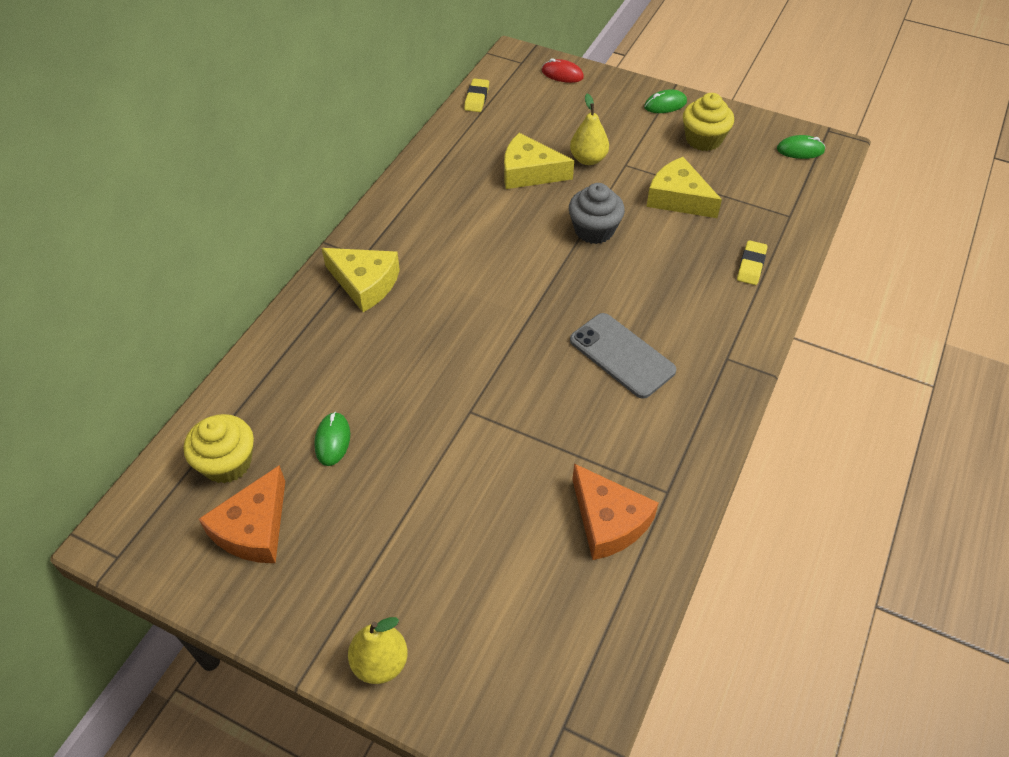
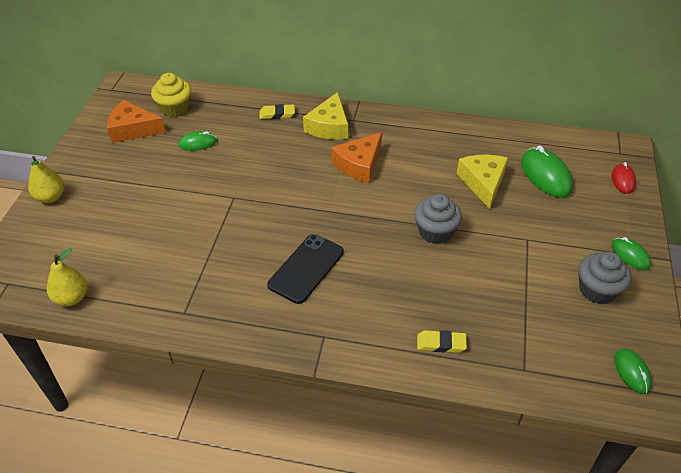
camera: 75 degrees right, 5 degrees down
(476, 98) = (554, 137): yellow eraser -> yellow eraser (277, 114)
(535, 123) = (545, 175): none -> green mouse
(588, 159) = (520, 214): yellow pear -> yellow pear (72, 298)
(608, 521) = (155, 283): orange cheese -> orange cheese (359, 164)
(622, 355) = (306, 268): grey phone -> black phone
(678, 198) = (503, 281): yellow cheese -> none
(703, 139) = (597, 290): yellow cupcake -> grey cupcake

